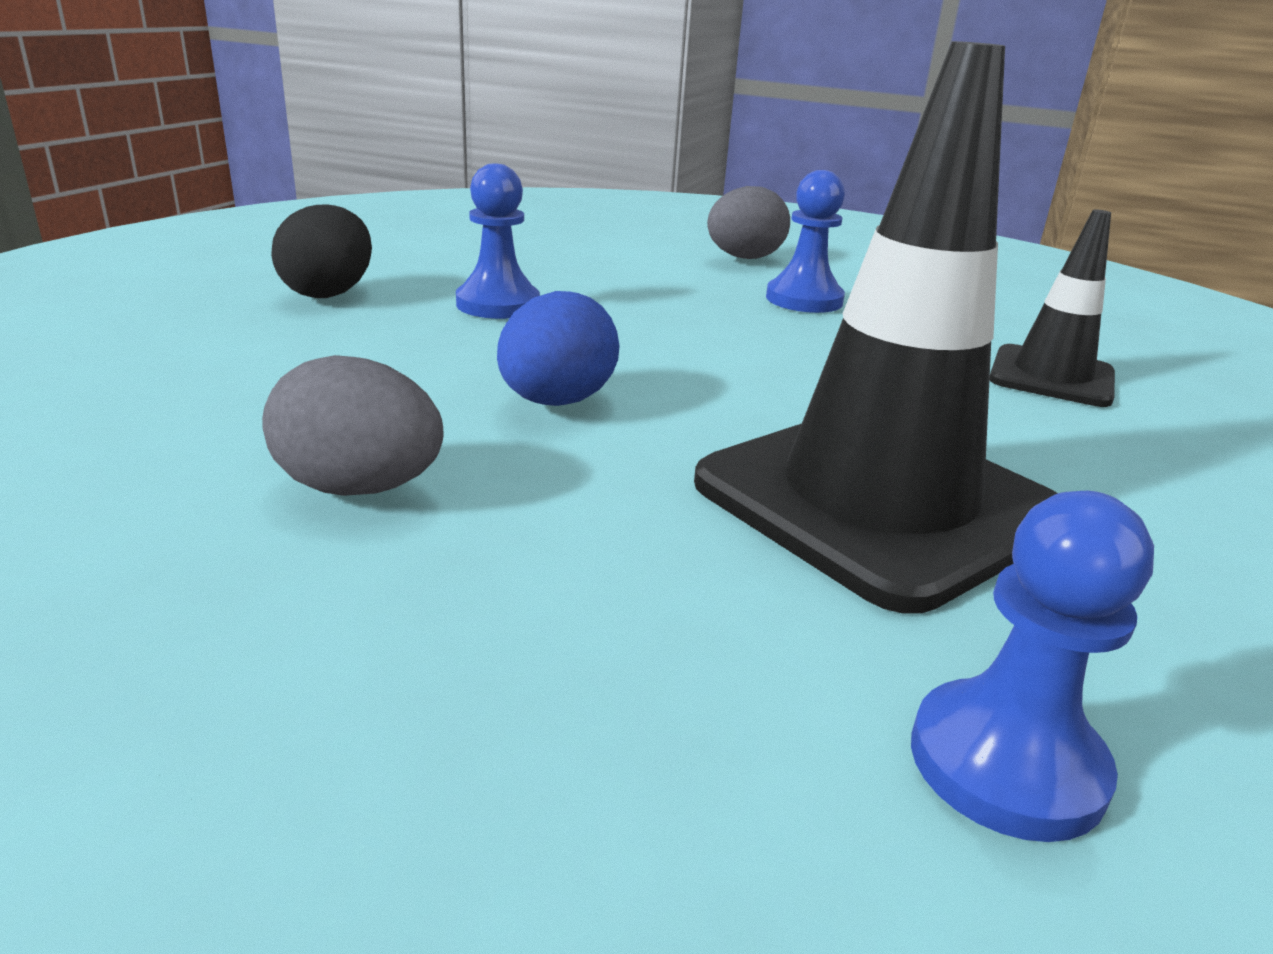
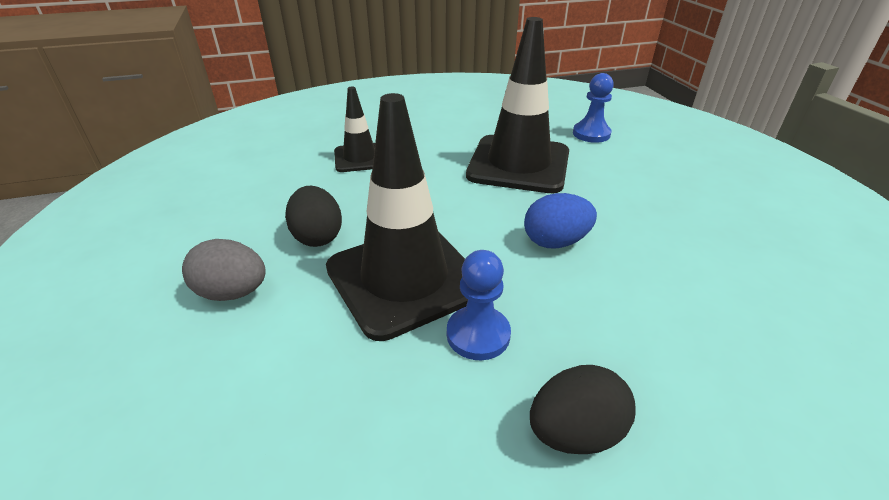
camera: 125 degrees left, 10 degrees up
(359, 488) = (671, 242): grey egg -> none
(646, 308) = (404, 279): none -> black traffic cone
(804, 300) = (317, 236): blue pawn -> black egg

